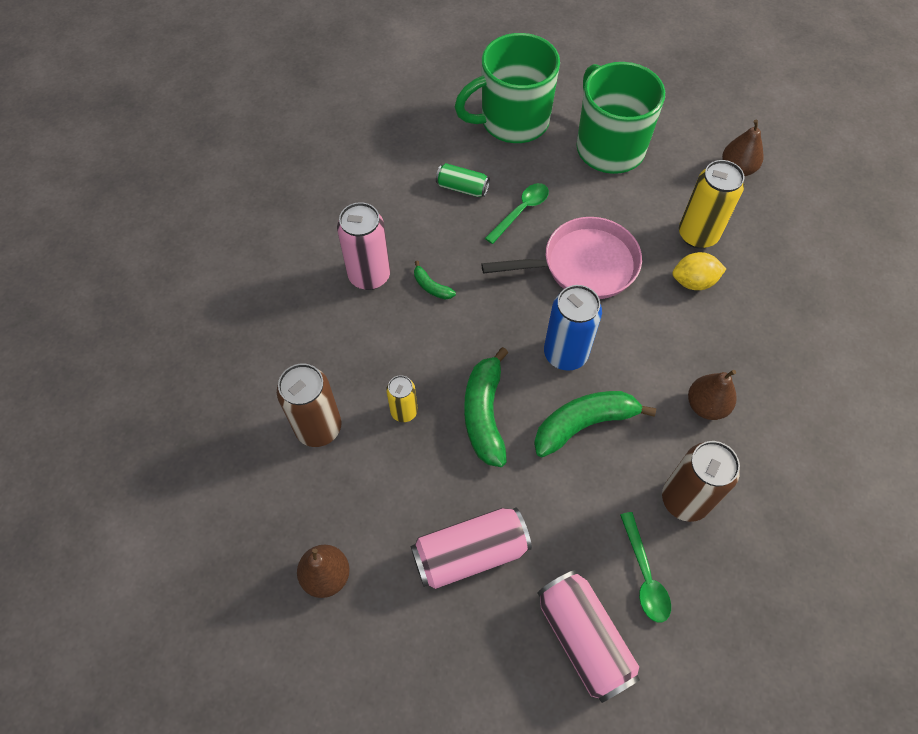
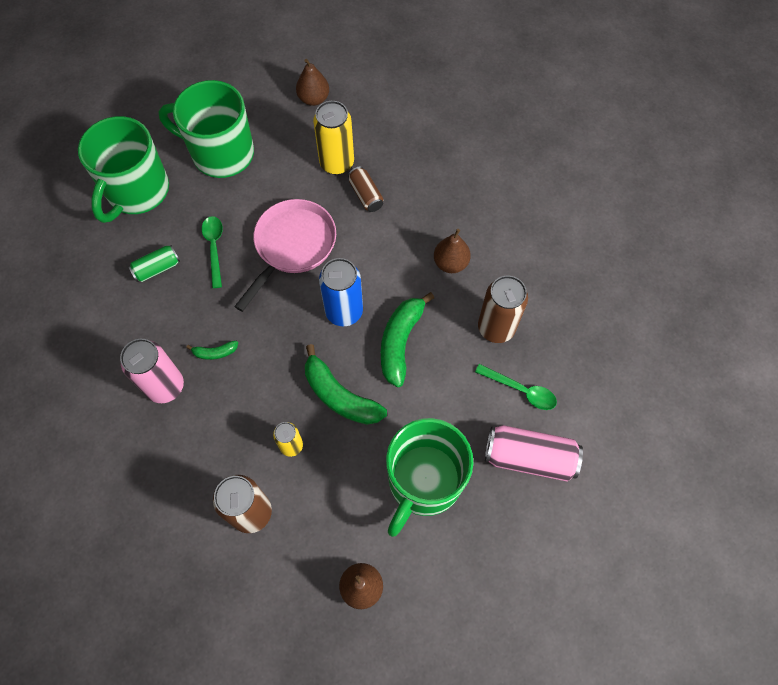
camera: 50 degrees left, 5 degrees up
(470, 553) = (424, 482): pink can -> green mug
(693, 282) = (366, 195): yellow lemon -> brown can

